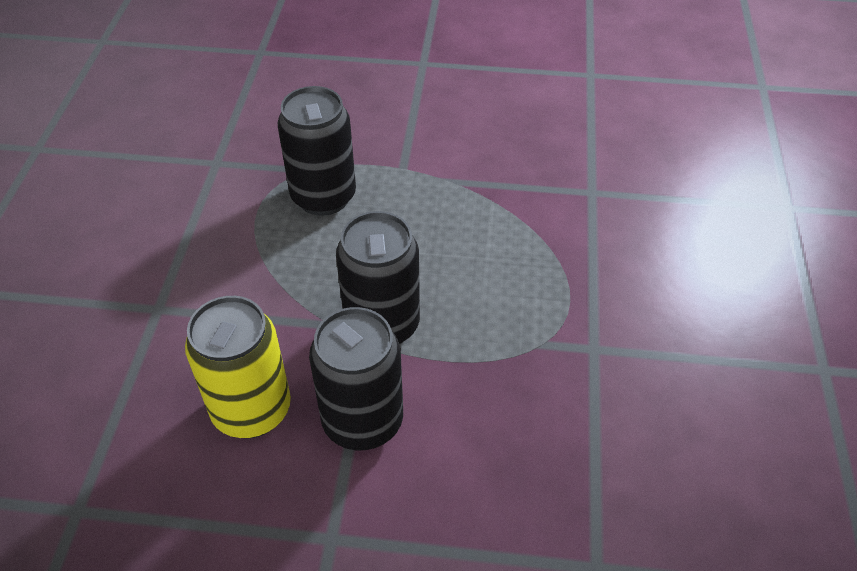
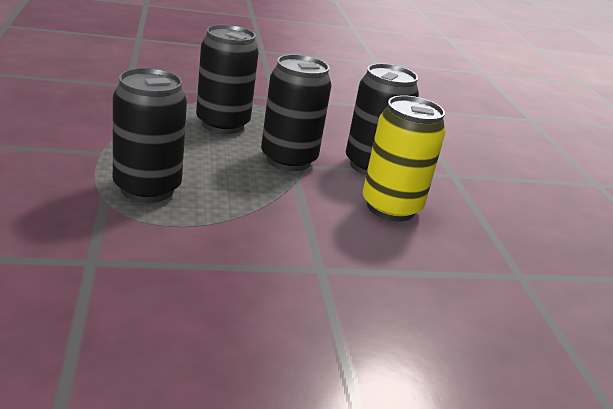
camera: 110 degrees left, 20 degrees down
(481, 272) = (222, 124): none -> black can

